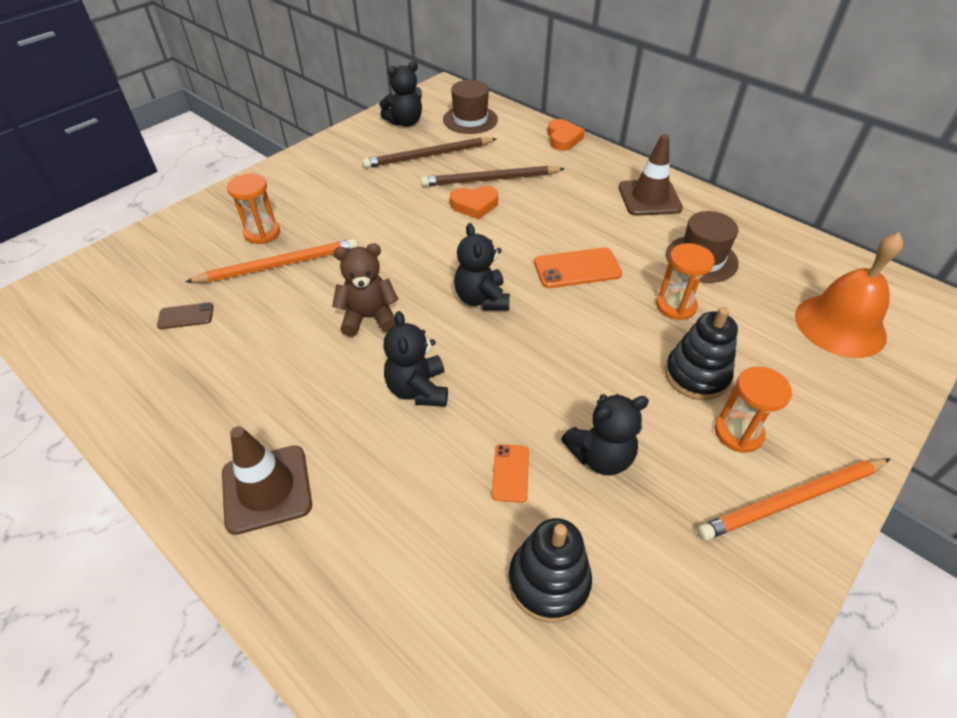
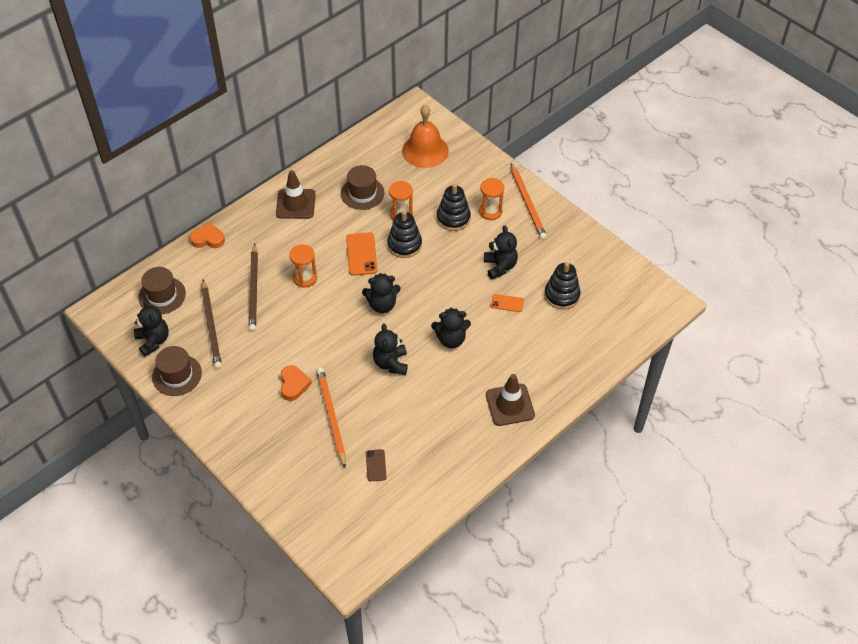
camera: 85 degrees left, 5 degrees up
(262, 233) = (292, 431): orange hourglass -> orange hourglass (305, 278)
(357, 142) = (177, 375): none -> brown hat
(369, 317) = (391, 363): brown teddy bear -> black teddy bear
(474, 205) = (284, 301): orange heart -> orange heart (293, 384)
(611, 315) = (404, 245): none -> black stacking toy

